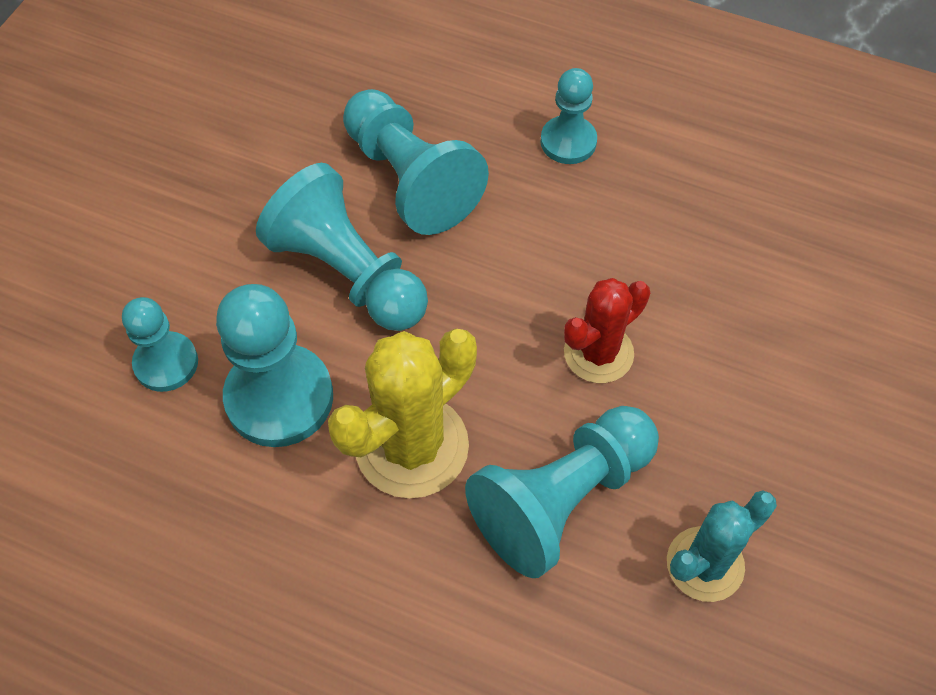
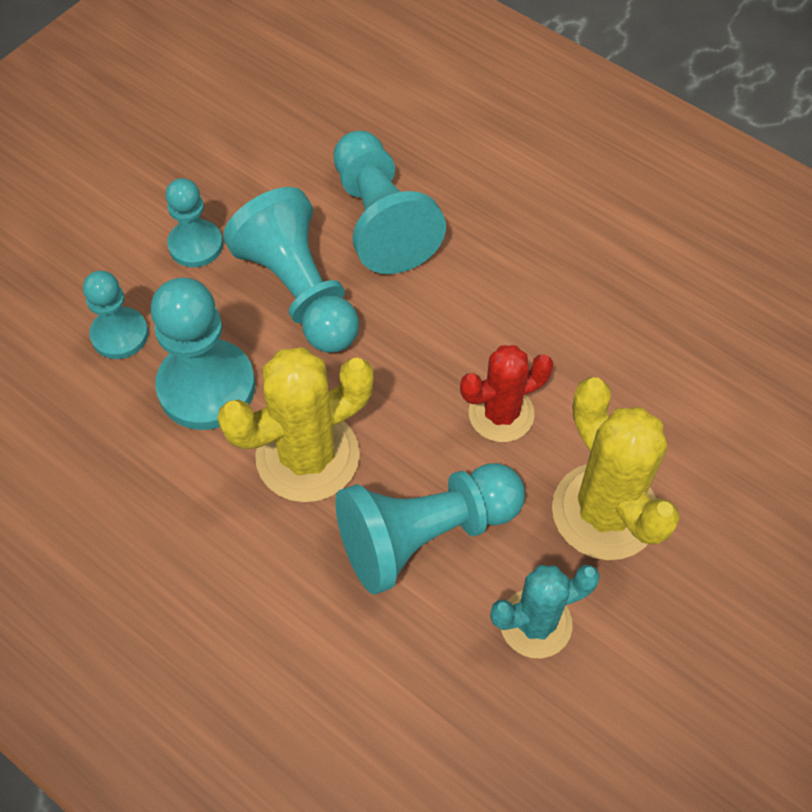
camera: 15 degrees right, 0 degrees up
(568, 142) = (536, 216): turquoise pawn -> turquoise pawn (196, 245)
(735, 429) = (604, 511): none -> yellow cactus

